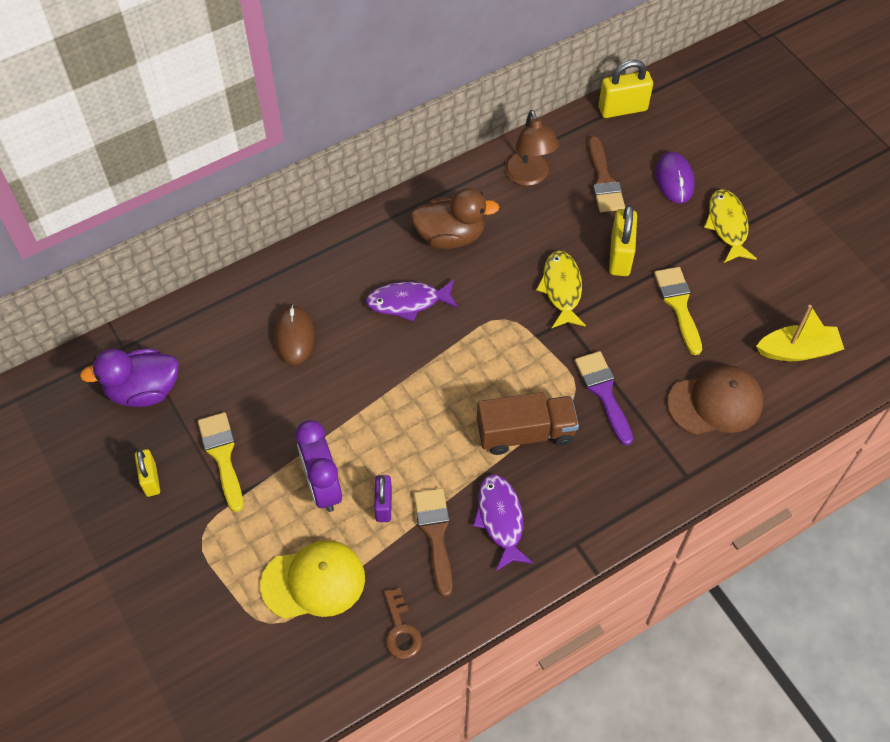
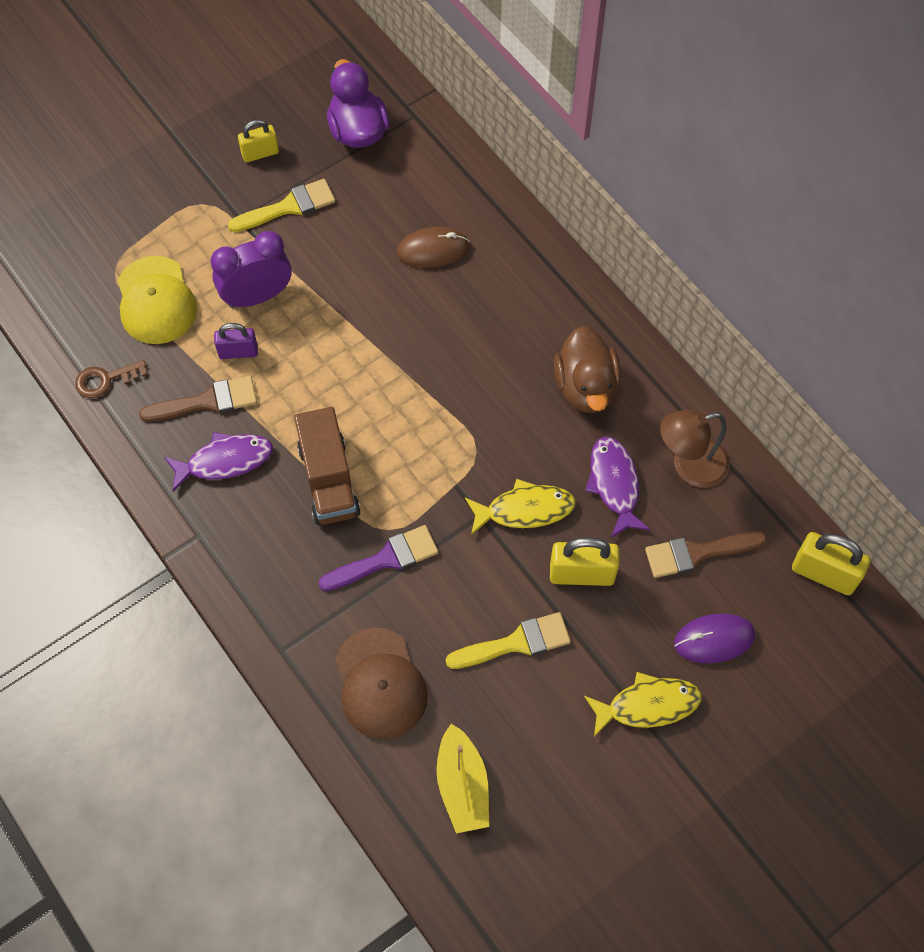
camera: 85 degrees right, 5 degrees up
(408, 302) = (488, 352): purple fish -> purple fish (614, 484)
(622, 109) = (824, 574): yellow padlock -> yellow padlock turned 45 degrees counterclockwise

